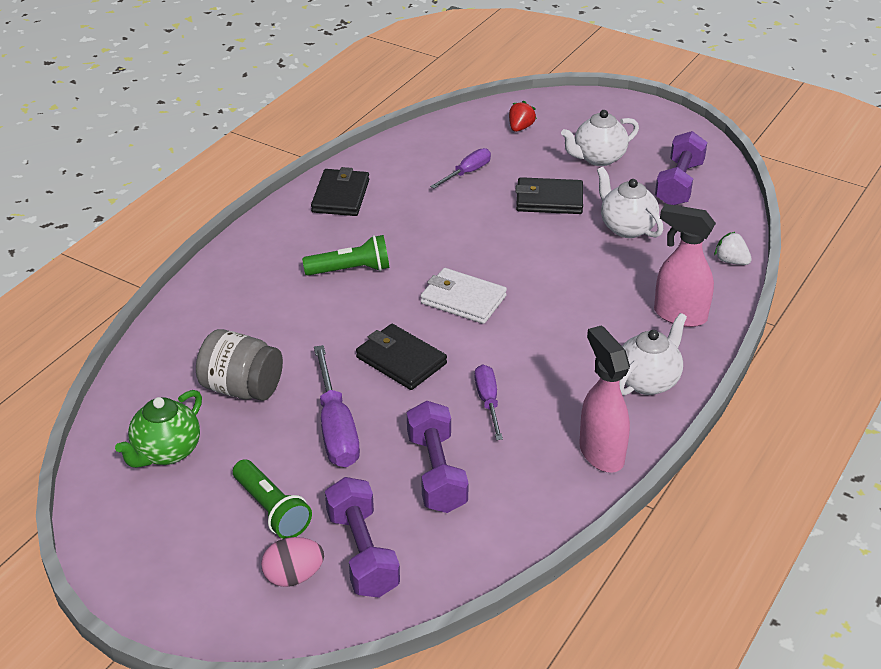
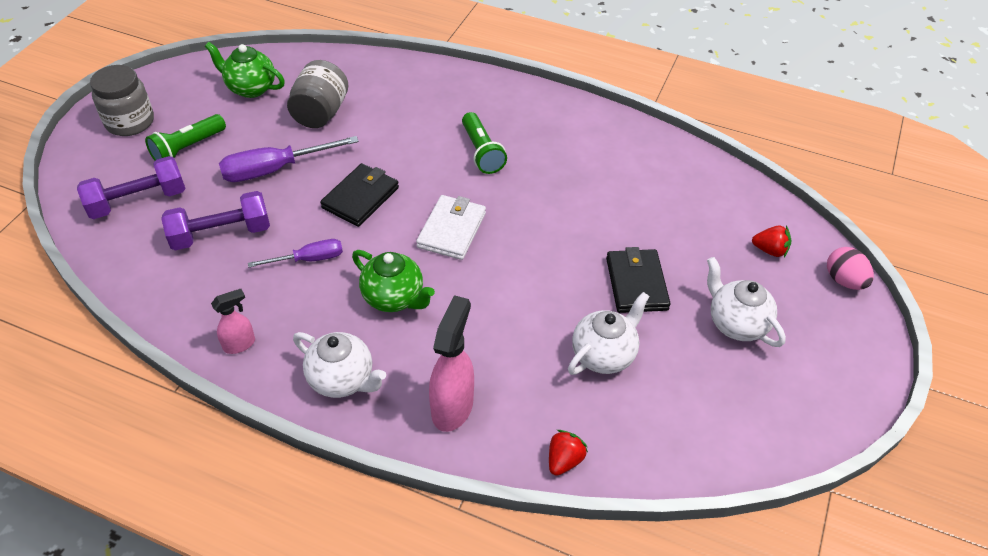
camera: 80 degrees right, 10 degrees up
(196, 574) = (130, 122): none -> grey jar
(293, 576) = (120, 168): pink egg -> pink egg (844, 280)
(340, 196) = (592, 131): black wallet -> none
(467, 173) = (663, 214): purple screwdriver -> none
(549, 343) = (394, 298): none -> green teapot
(601, 453) = (240, 344): pink spray bottle -> pink spray bottle, size x0.57
(679, 184) = (711, 406): purple dumbbell -> none
(731, 261) = (564, 460): white strawberry -> red strawberry

